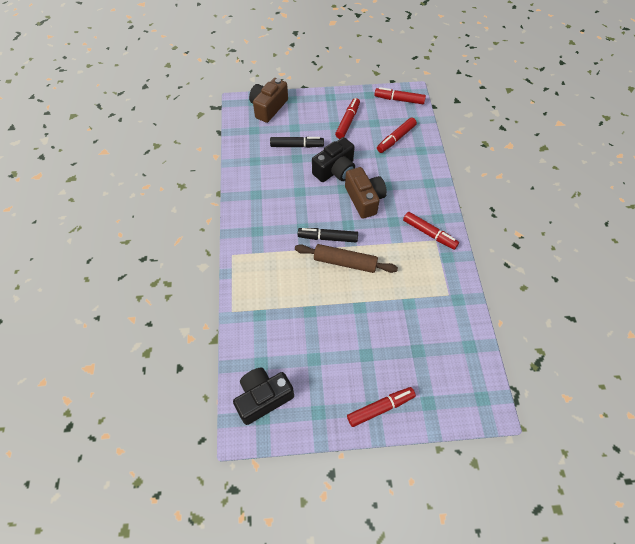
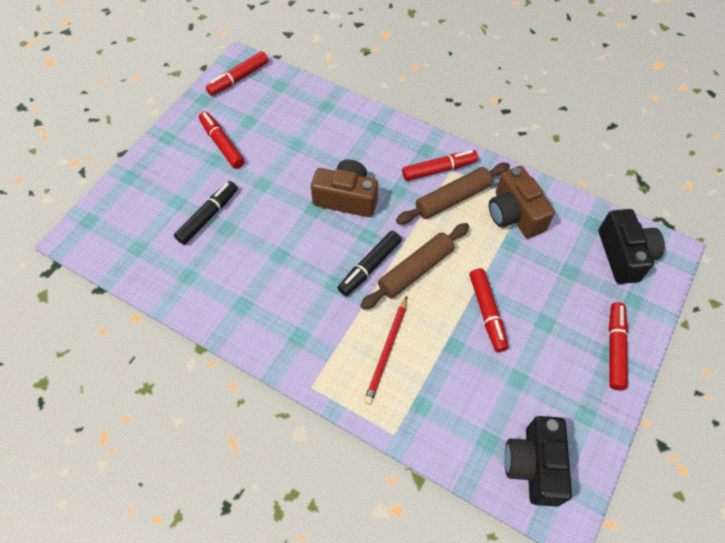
camera: 55 degrees left, 0 degrees up
(268, 107) = (117, 209): brown camera -> brown camera (514, 214)
(280, 278) = (387, 351): none -> red pencil
(335, 170) = (281, 200): black camera -> black camera (624, 255)
(396, 138) = (290, 116): red marker -> red marker (487, 312)
(414, 253) = (452, 199): none -> brown rolling pin

